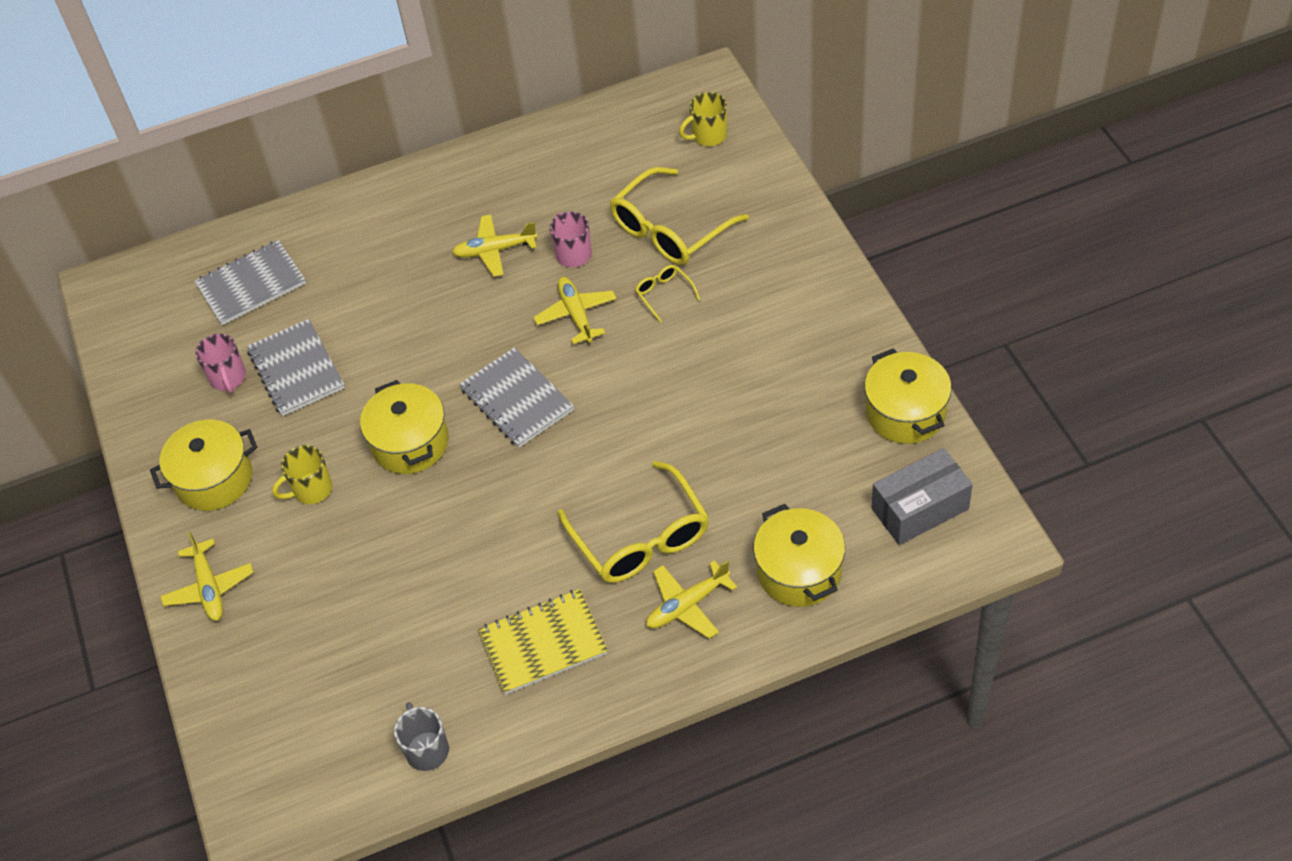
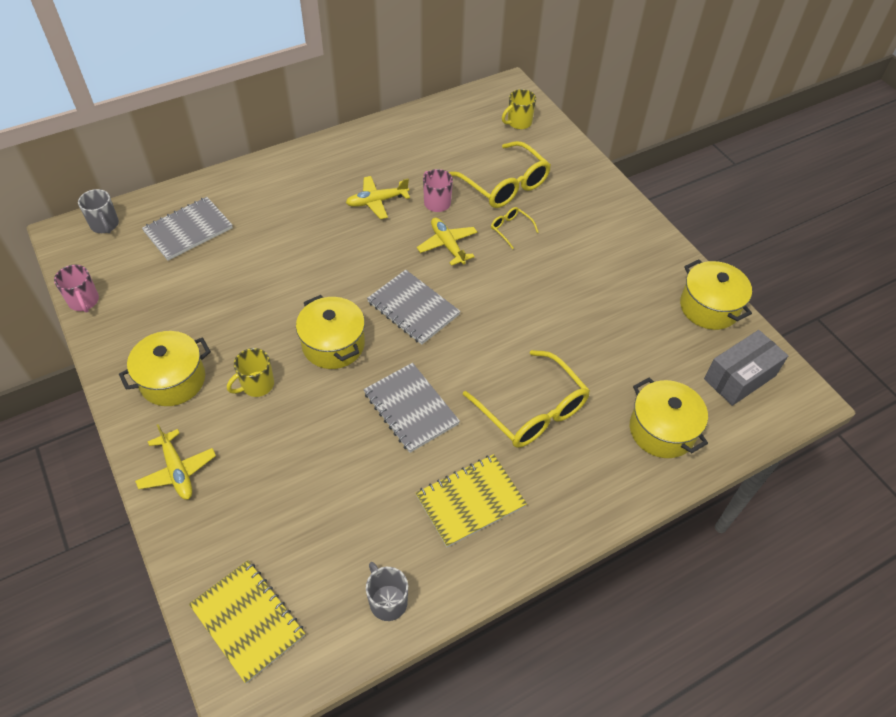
camera: 15 degrees left, 0 degrees up
(150, 275) = (105, 225): none -> grey mug
(228, 378) = (177, 300): pink mug -> pink mug (84, 301)
(269, 759) = (248, 621): none -> yellow notebook
(296, 369) = (232, 292): grey notebook -> grey notebook (411, 408)
(670, 230) = (505, 185): yellow glasses -> yellow glasses turned 75 degrees counterclockwise
(687, 605) = (581, 462): yellow plane -> none

